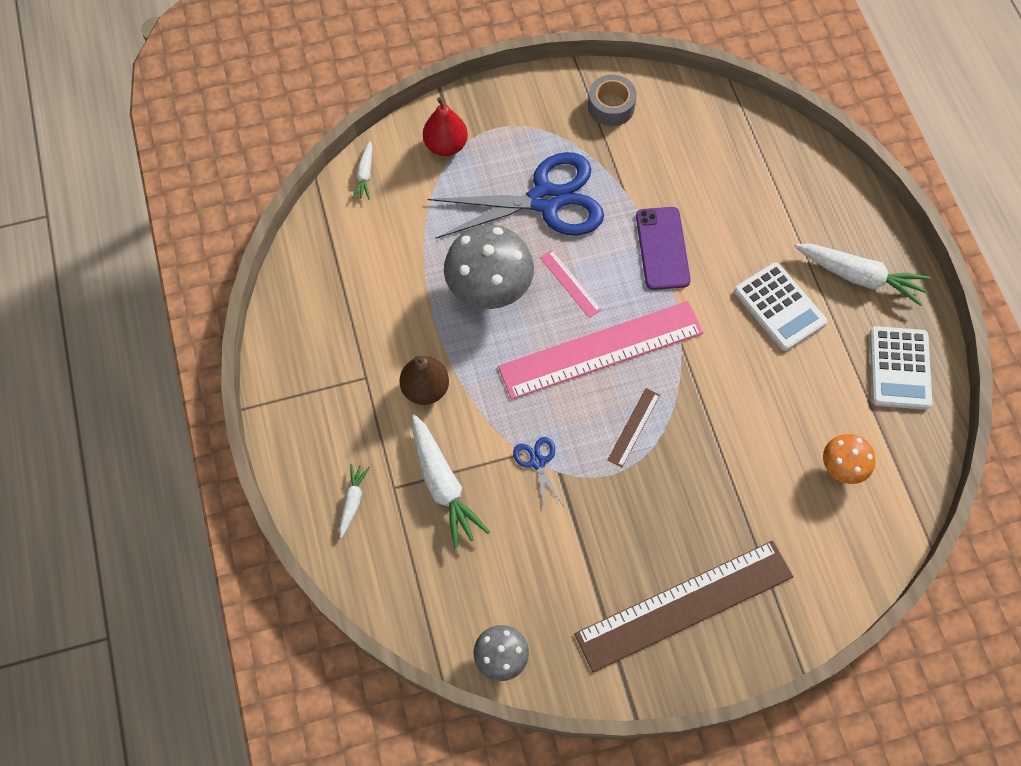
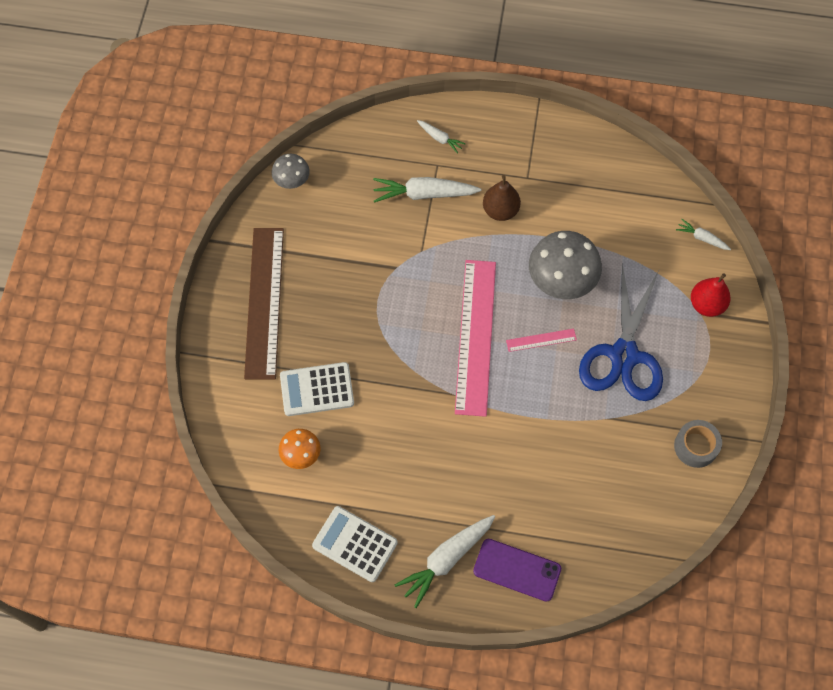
camera: 115 degrees right, 0 degrees up
(537, 462) = (410, 257): blue scissors -> none
(634, 427) = (404, 330): brown ruler -> none
(662, 248) = (541, 420): purple phone -> purple phone (517, 570)
(779, 307) = (449, 482): white calculator -> white calculator (317, 389)

